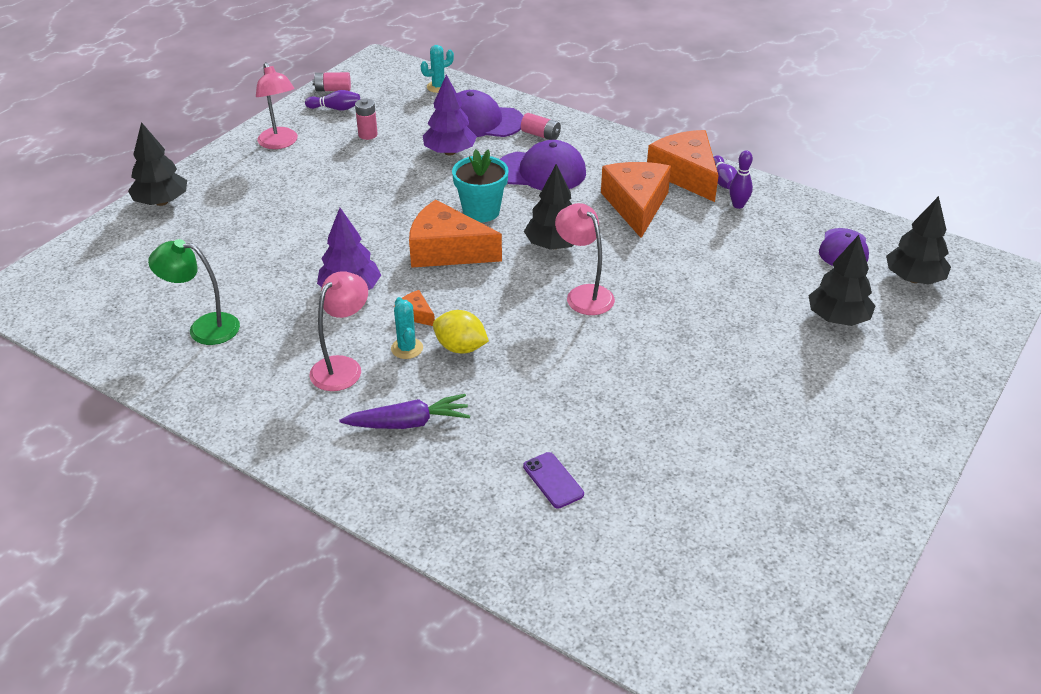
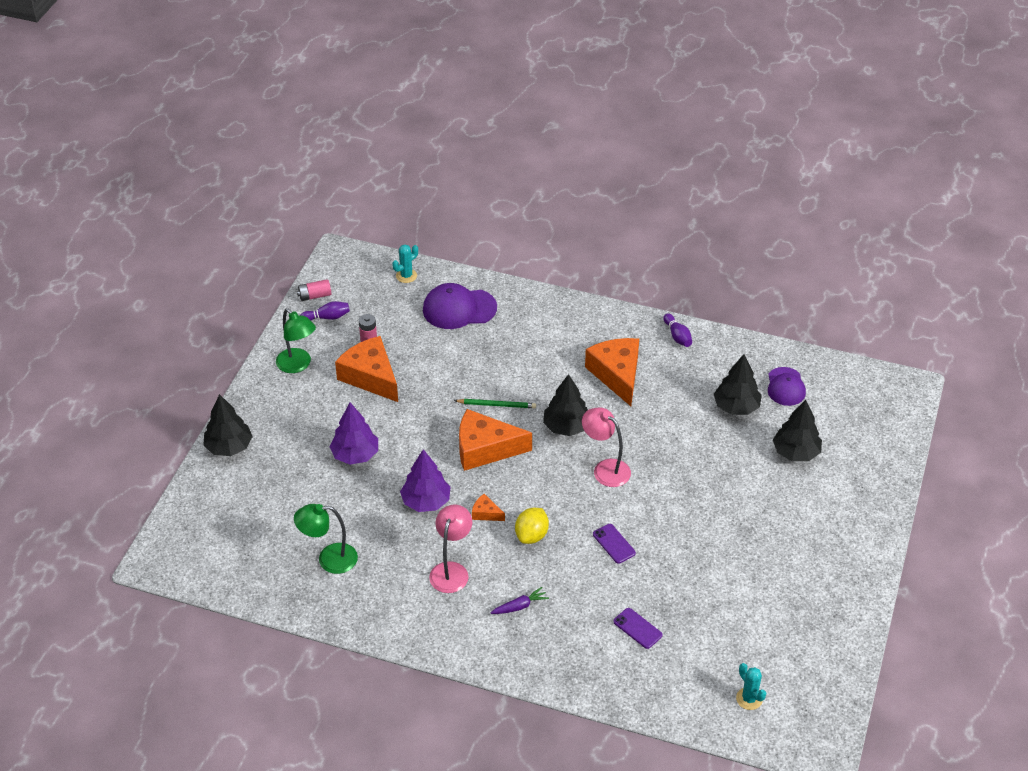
camera: 15 degrees left, 5 degrees up
(280, 143) = (298, 365): pink lamp -> green lamp
(407, 348) = (492, 544): turquoise cactus -> turquoise cactus (749, 699)
(408, 423) = (520, 606): purple carrot -> purple carrot, size x0.64
(450, 152) = (446, 347): purple tree -> purple tree (355, 455)
(460, 347) = (531, 535): yellow lemon -> yellow lemon turned 75 degrees counterclockwise
(481, 211) = (497, 405): turquoise flower pot -> green pencil
(541, 135) = (515, 314): pink battery -> none
(541, 171) = (529, 354): purple cap -> none
(561, 376) = (614, 544): none -> purple phone
(686, 174) = (646, 335): orange cheese -> orange cheese (370, 377)
(738, 205) = (696, 359): purple bowling pin -> none
(914, 279) = (842, 405): black tree -> black tree (736, 407)

